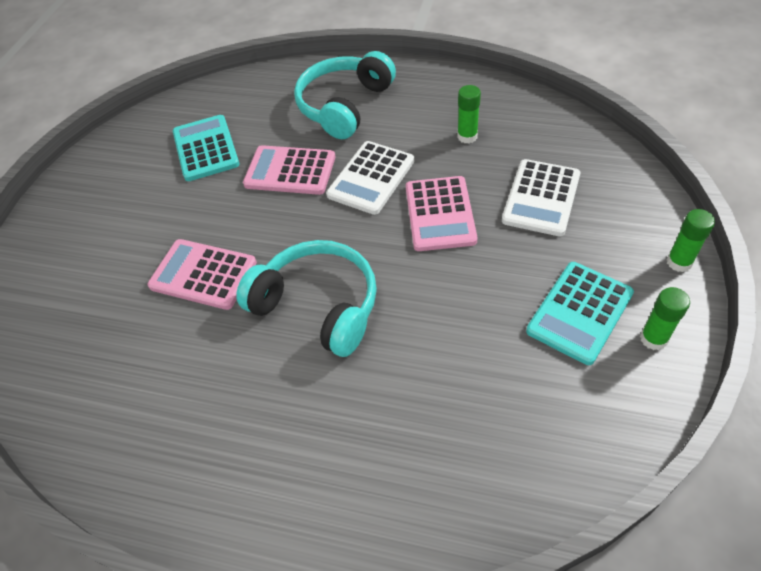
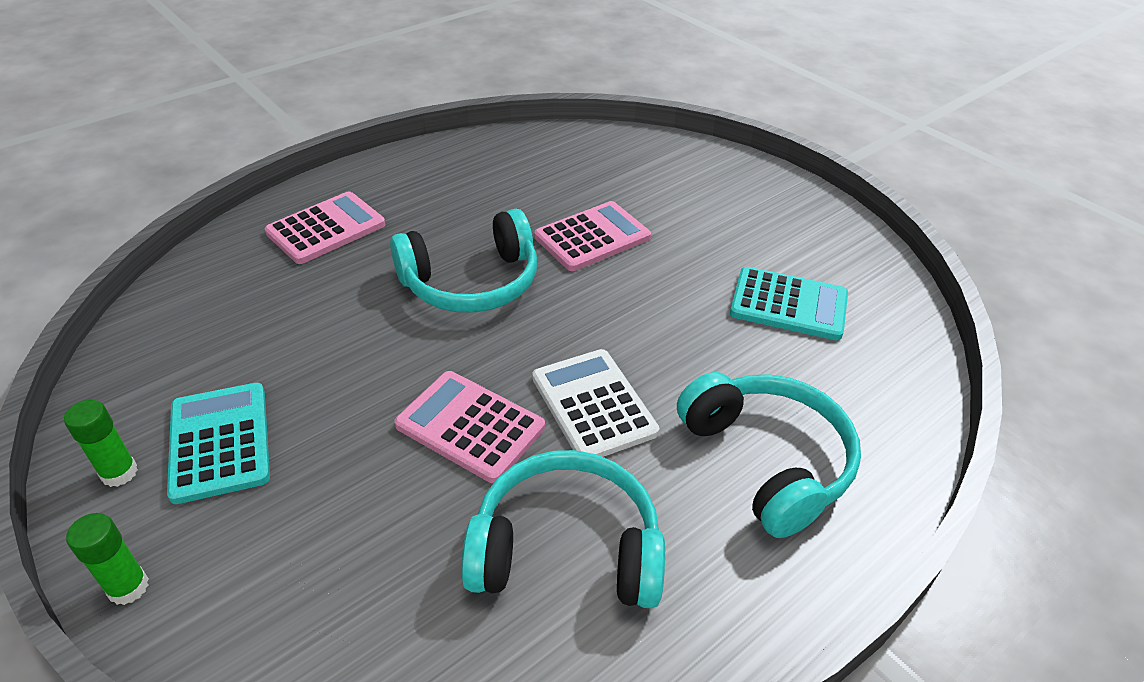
camera: 120 degrees right, 10 degrees down
(290, 171) = (678, 348): pink calculator -> pink calculator (326, 228)
(467, 136) = (566, 549): green glue stick -> turquoise headphones
(541, 198) = (375, 538): white calculator -> none

